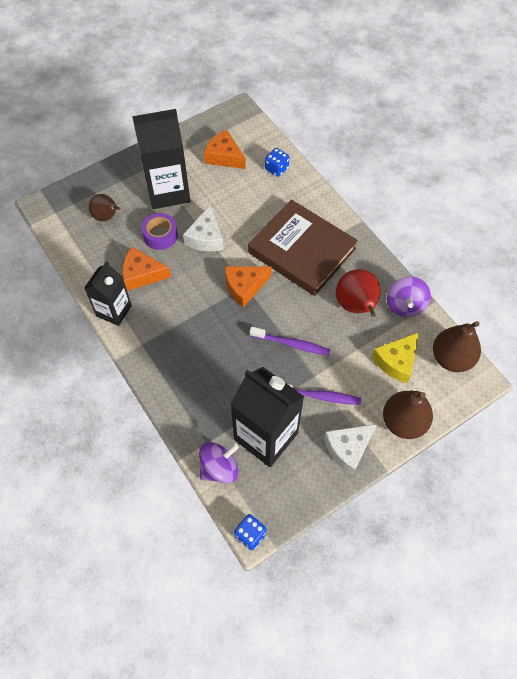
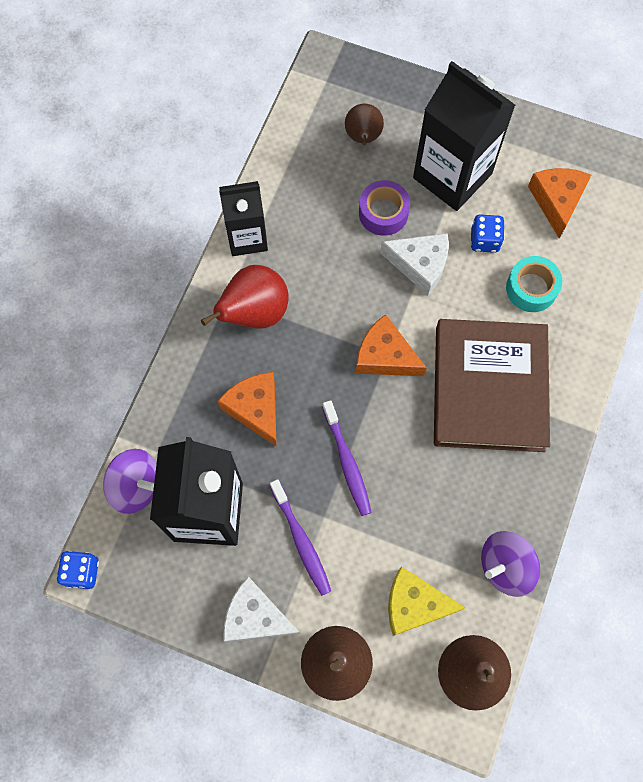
camera: 55 degrees right, 10 degrees up
(142, 274) = (315, 232): orange cheese -> orange cheese (255, 409)
(206, 238) = (420, 265): white cheese -> white cheese turned 135 degrees counterclockwise
(262, 197) = (531, 288): none -> turquoise tape
(276, 169) = (590, 275): blue dice -> blue dice (484, 240)
(356, 306) = (458, 506): red pear -> red pear (254, 313)

